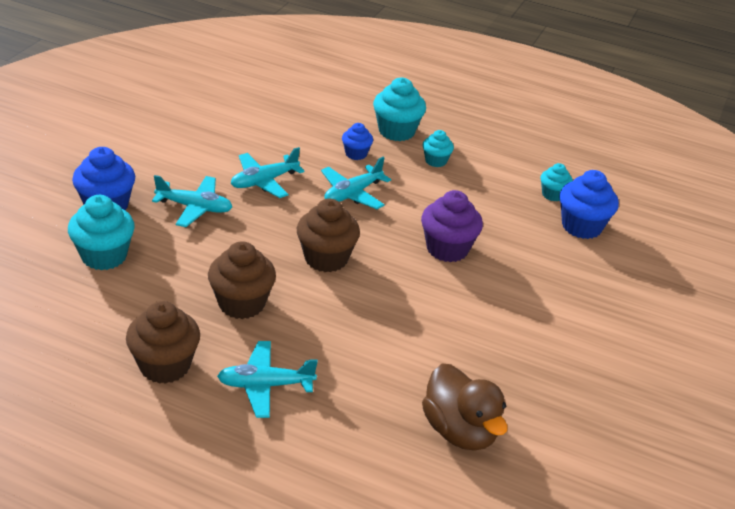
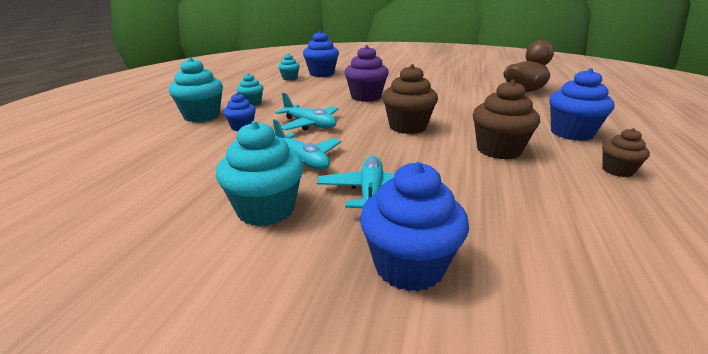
camera: 95 degrees left, 10 degrees down
(104, 256) = (518, 240): turquoise cupcake -> turquoise cupcake (266, 210)
(165, 366) = (617, 170): brown cupcake -> brown cupcake, size x0.57
(265, 385) = (571, 133): turquoise plane -> blue cupcake

